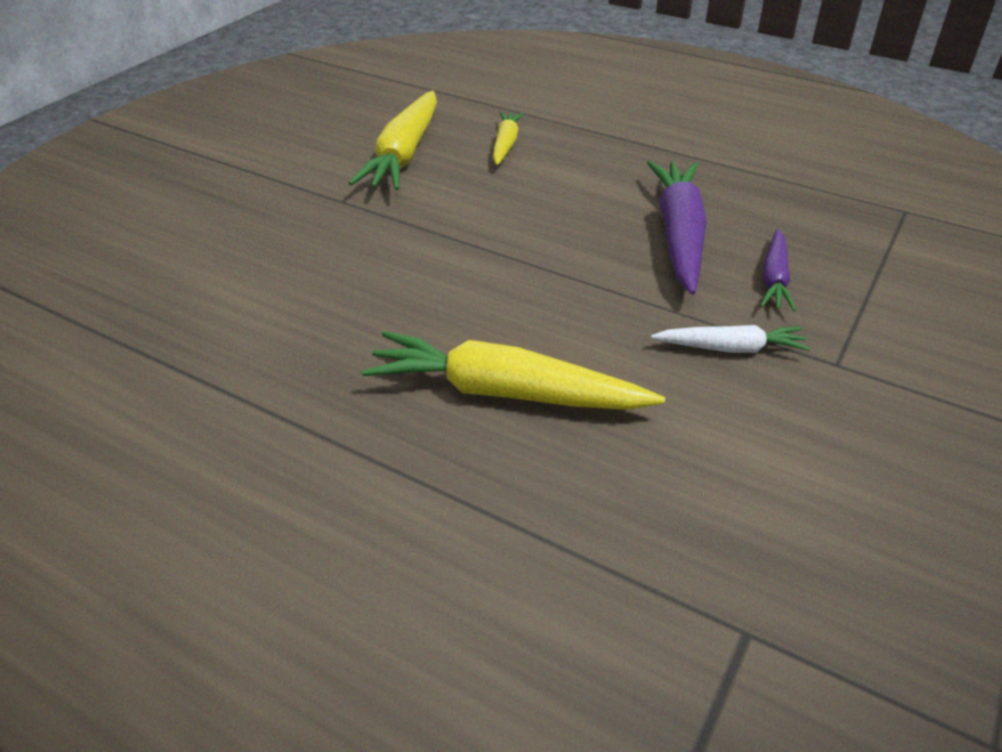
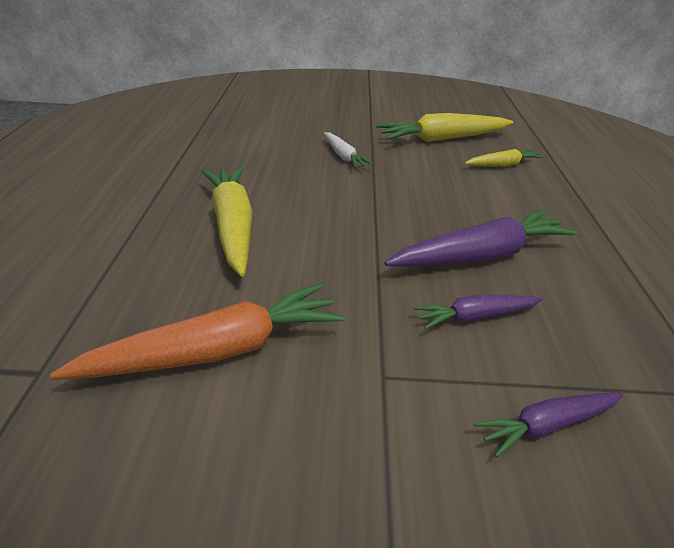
camera: 60 degrees right, 5 degrees down
(731, 348) = (353, 309): white carrot -> white carrot (343, 156)
(762, 466) = (217, 351): none -> orange carrot
(918, 300) = (547, 426): none -> purple carrot

